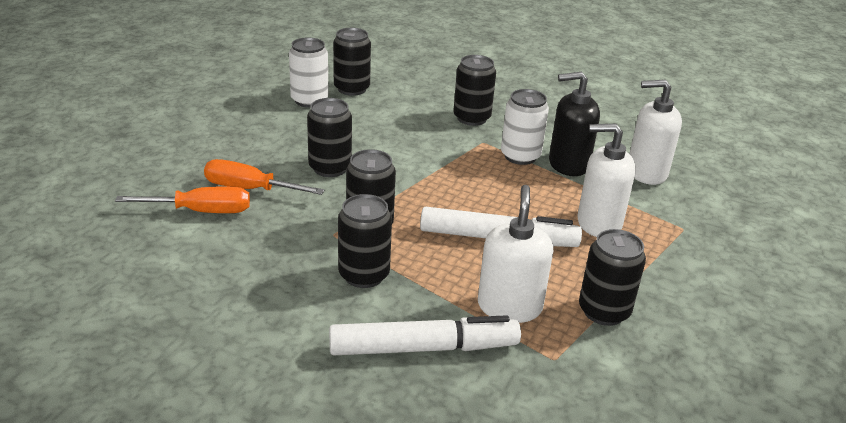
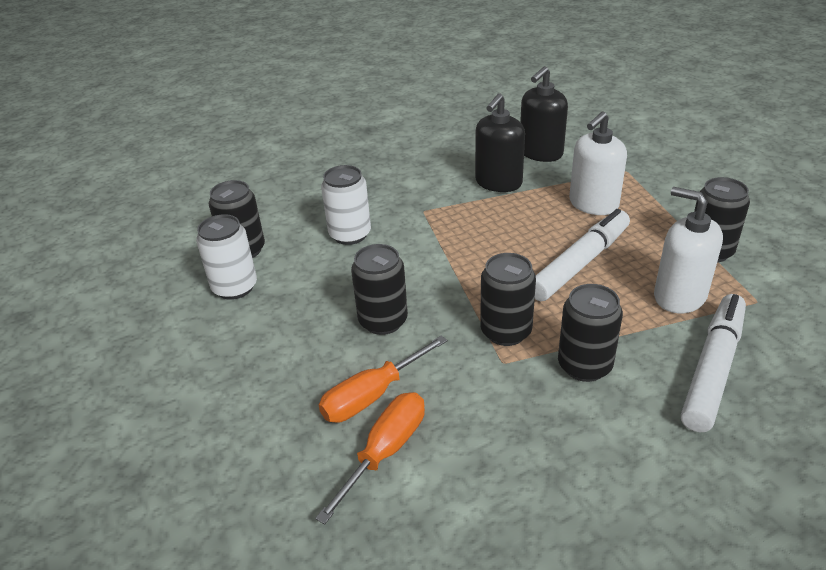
camera: 50 degrees left, 5 degrees up
(471, 118) = (377, 200): black can -> none
(520, 156) = (464, 201): white can -> white can (350, 234)
(646, 172) = (540, 153): white soap dispenser -> black soap dispenser

